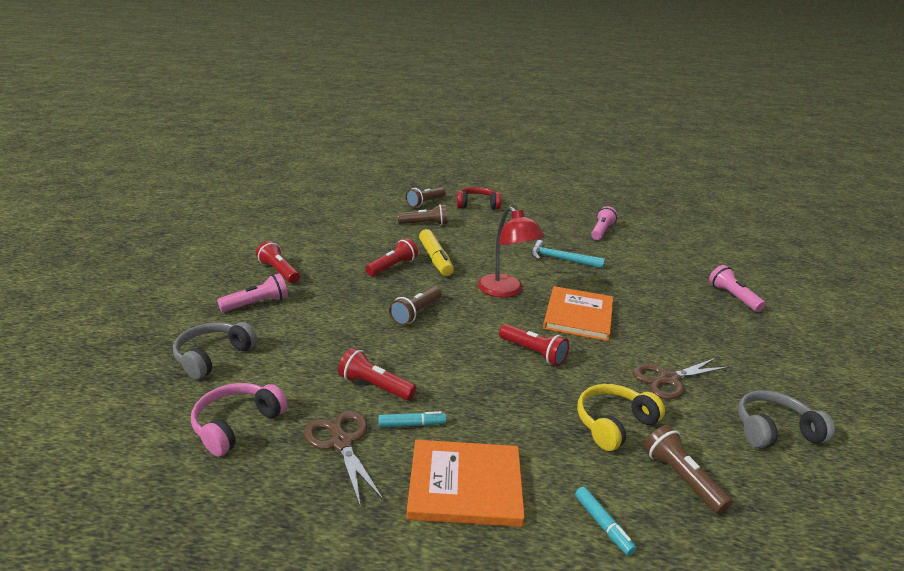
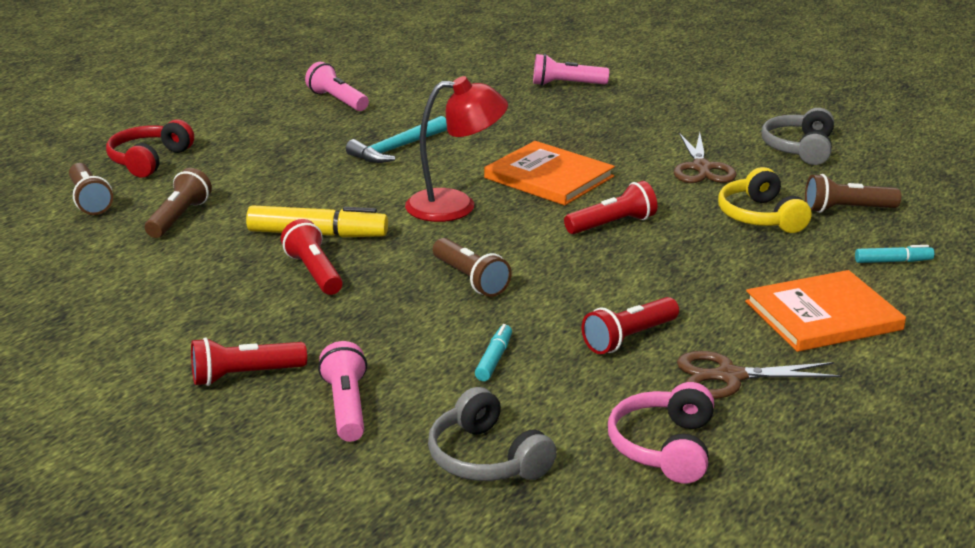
camera: 65 degrees left, 0 degrees up
(237, 425) = (664, 447): pink headphones -> pink headphones turned 45 degrees clockwise
(411, 424) = (715, 327): turquoise marker -> turquoise marker (494, 359)
(465, 485) = (823, 315): orange book -> orange book turned 45 degrees clockwise

